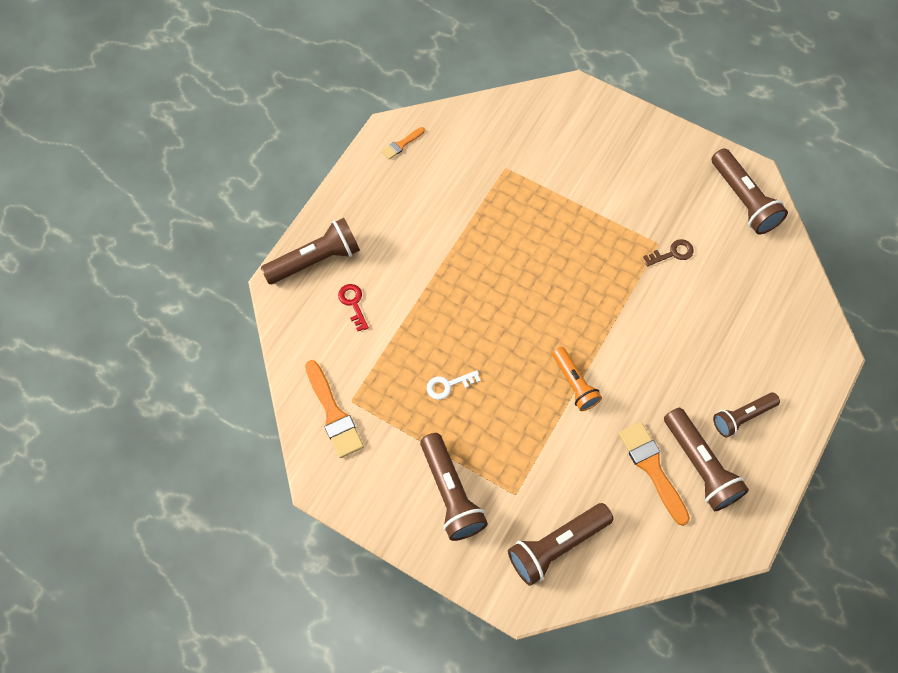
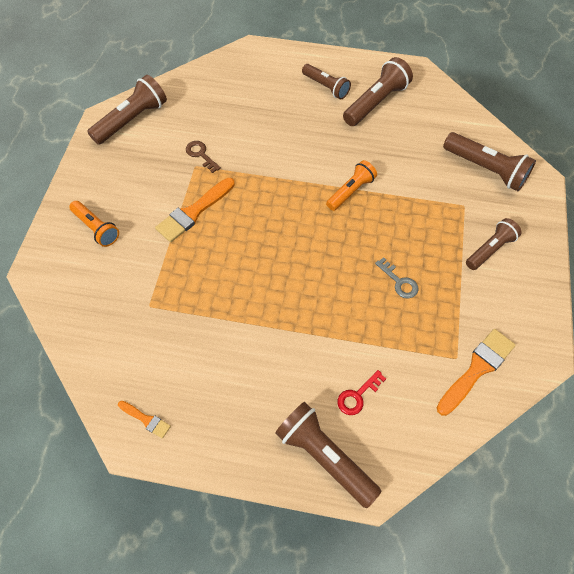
camera: 110 degrees left, 5 degrees down
(448, 385) = (399, 281): white key -> grey key
(451, 493) = (490, 249): brown flashlight -> brown flashlight, size x0.66
(606, 143) = (96, 228): none -> orange flashlight
(652, 468) = (393, 128): orange brush -> orange brush (193, 212)

